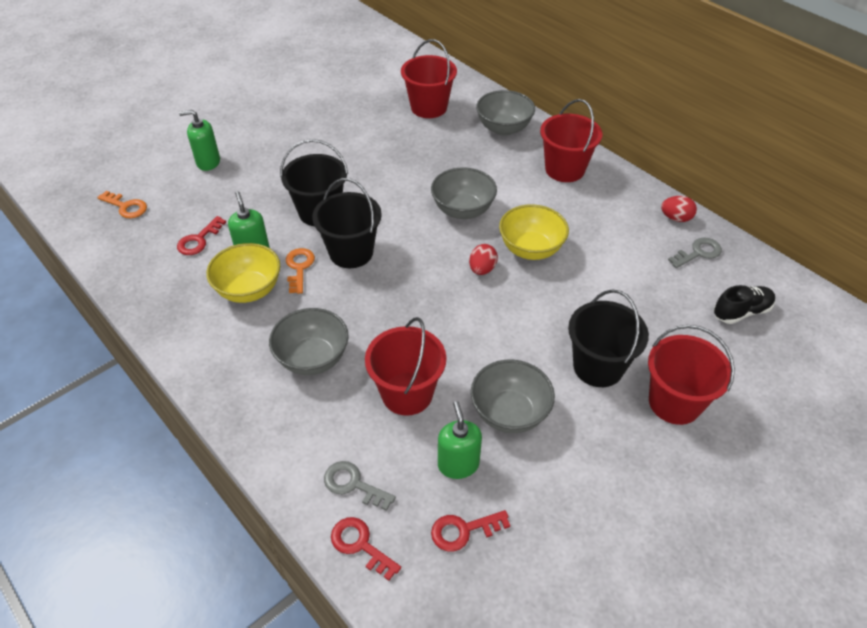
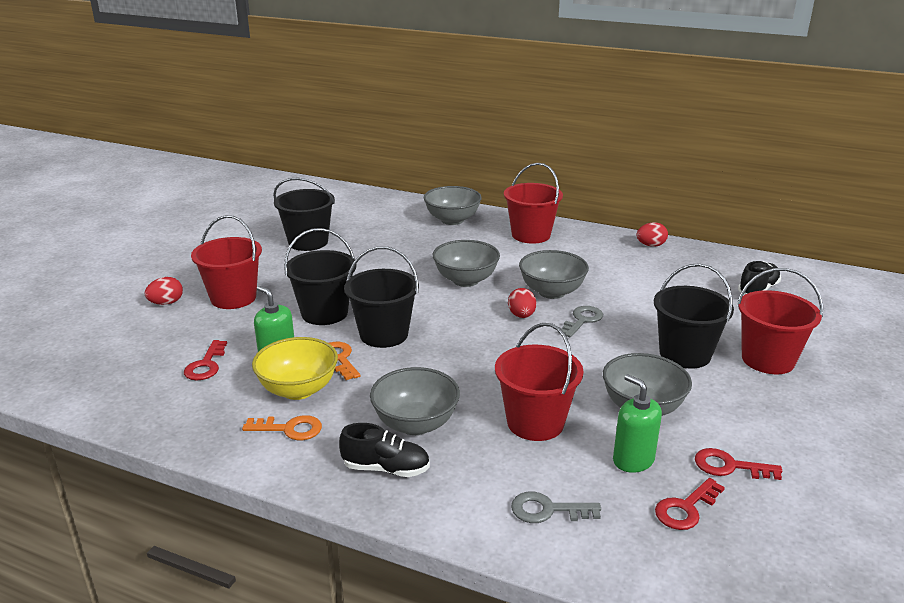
camera: 25 degrees left, 20 degrees down
(126, 207) = (93, 359): orange key -> orange key (290, 429)
(208, 162) = (166, 303): green soap dispenser -> red egg
(262, 394) = (386, 468): none -> black shoe
(358, 122) = (308, 242): none -> black bucket
(360, 545) = (599, 557): red key -> red key (729, 466)
(429, 107) = (369, 220): red bucket -> red bucket (233, 298)
(531, 249) = (552, 292): yellow bowl -> grey bowl
(698, 252) = (689, 262): grey key -> grey key (582, 320)

